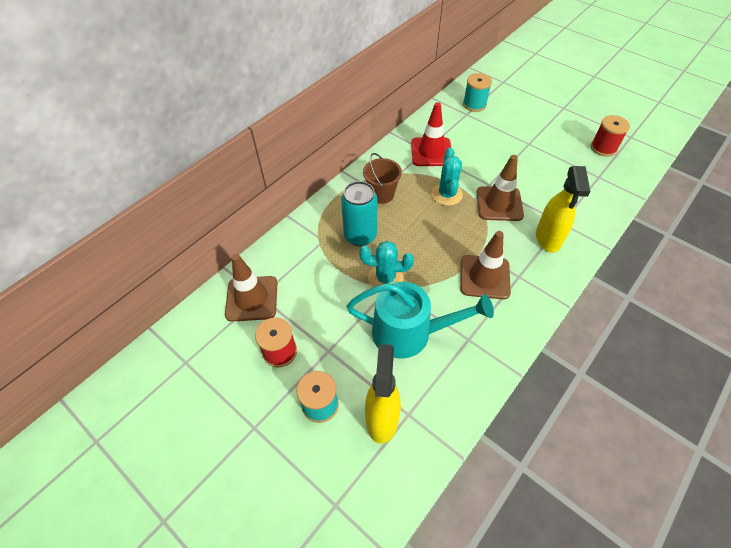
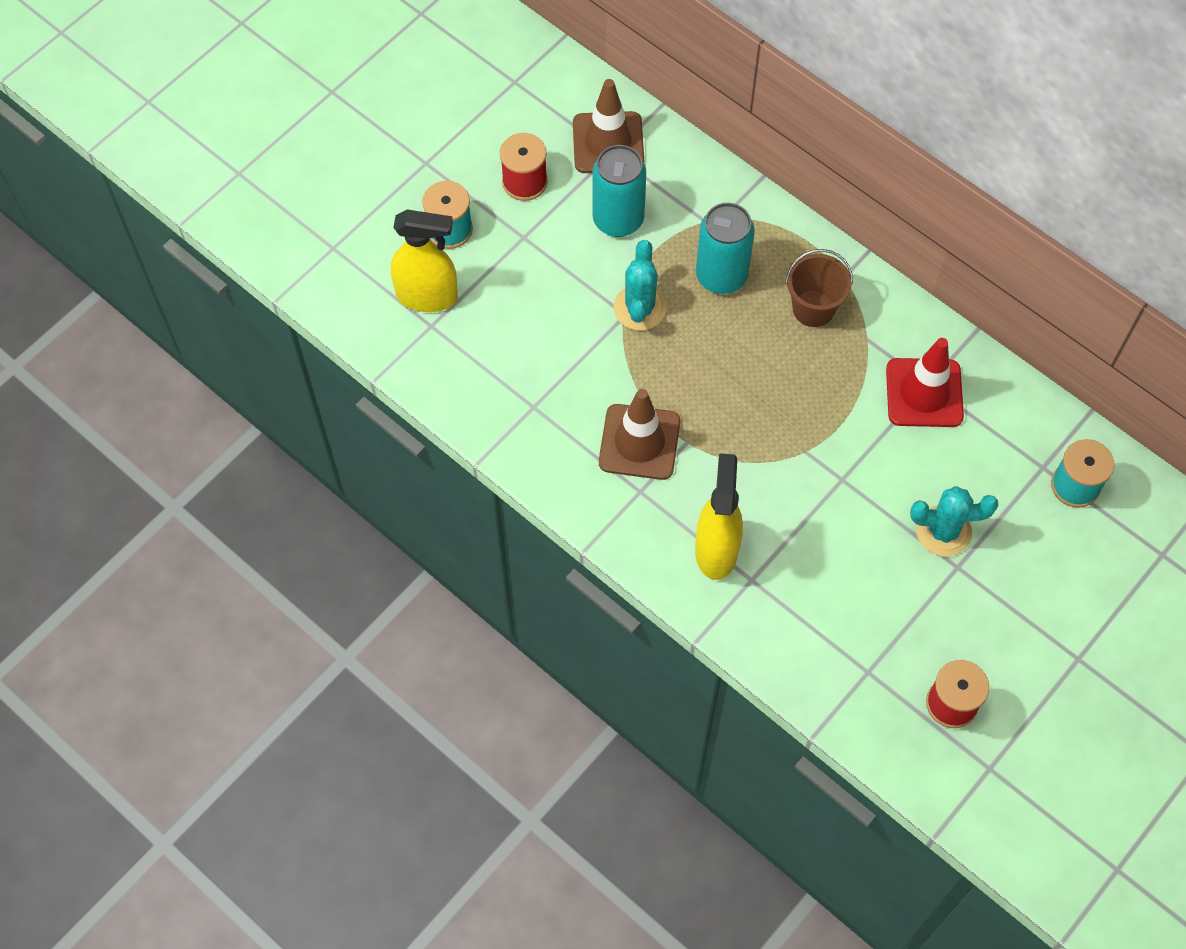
camera: 90 degrees right, 10 degrees up
(316, 291) = (618, 219): none -> turquoise can
(409, 333) = (546, 333): turquoise watering can -> none
(447, 194) = (815, 408): turquoise cactus -> turquoise cactus (943, 531)
(499, 204) = (794, 487): brown traffic cone -> none
(548, 238) = (716, 550): yellow spray bottle -> yellow spray bottle turned 90 degrees clockwise

